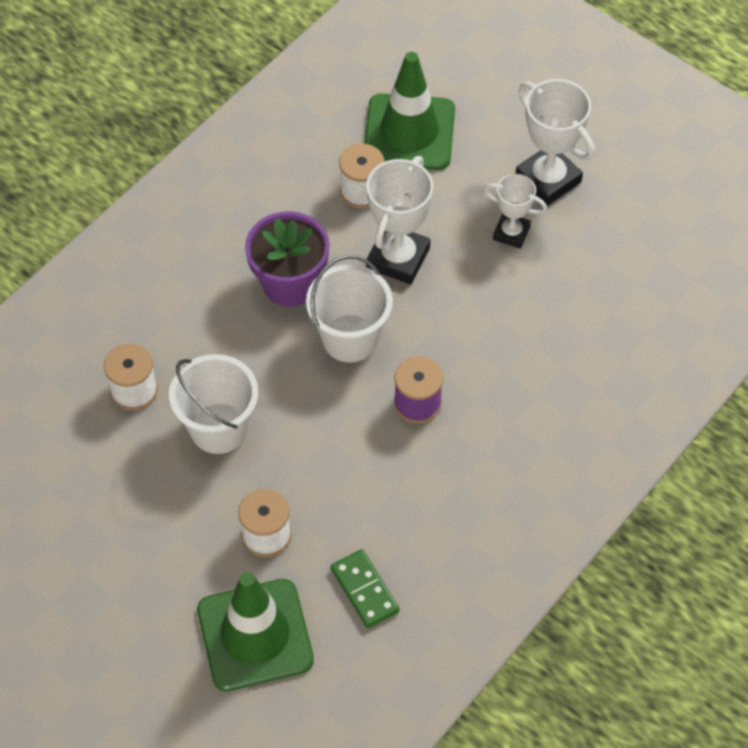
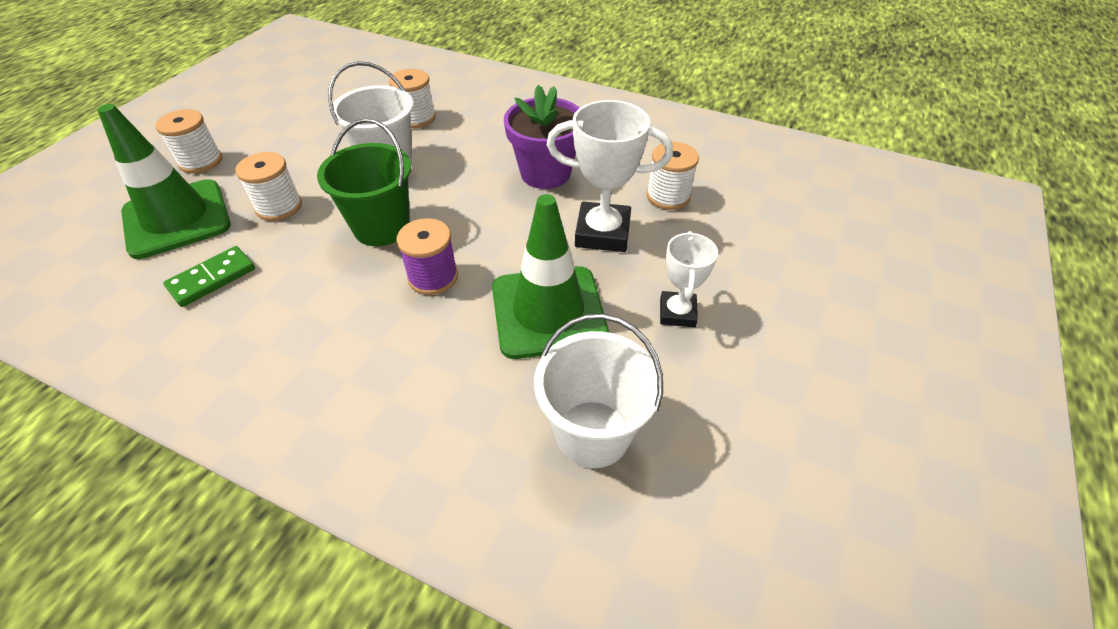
camera: 75 degrees right, 10 degrees down
(146, 623) = (201, 161): none -> white spool
(331, 440) = (382, 227): none -> green bucket
(350, 338) = (498, 218): white bucket -> white bucket (593, 433)
(409, 132) = (756, 214): green traffic cone -> green traffic cone (548, 311)
(548, 179) = (770, 332): white trophy -> none

